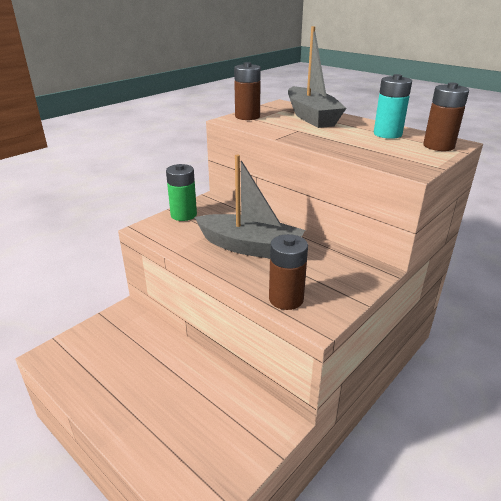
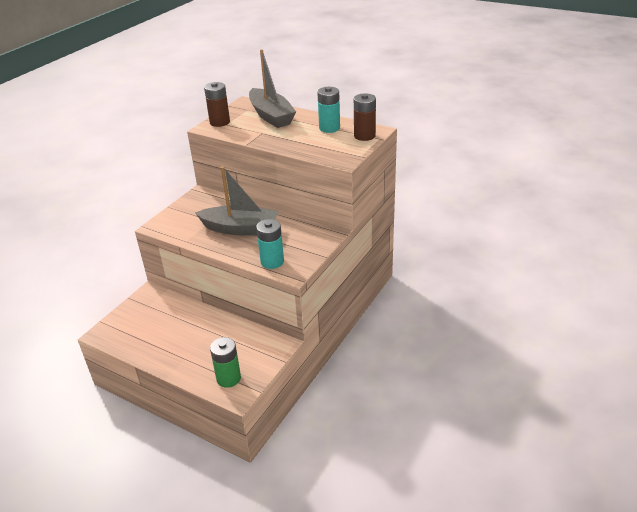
camera: 10 degrees left, 5 degrees up
(183, 215) = (182, 210): green battery -> green battery (228, 378)
(286, 299) = (272, 261): brown battery -> turquoise battery

